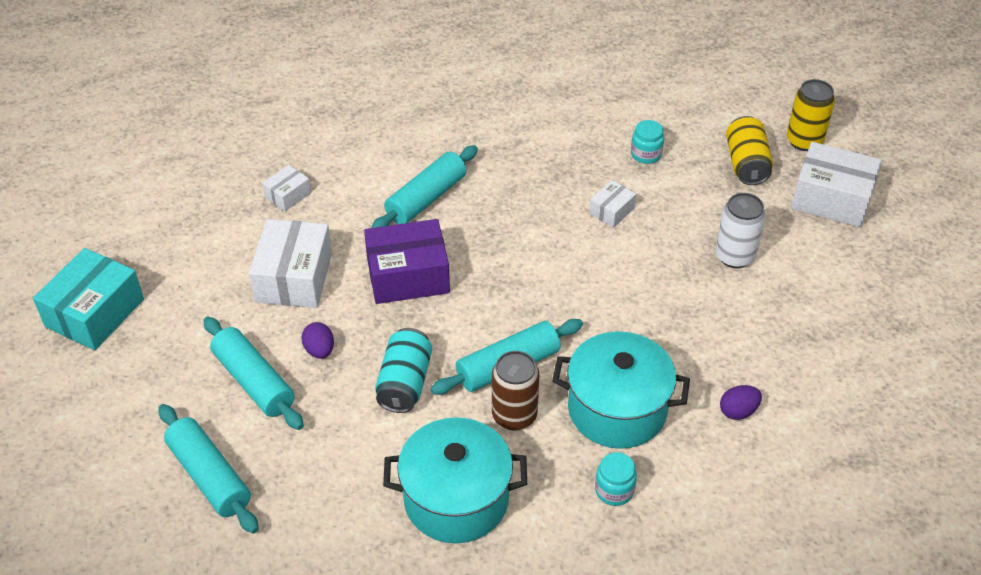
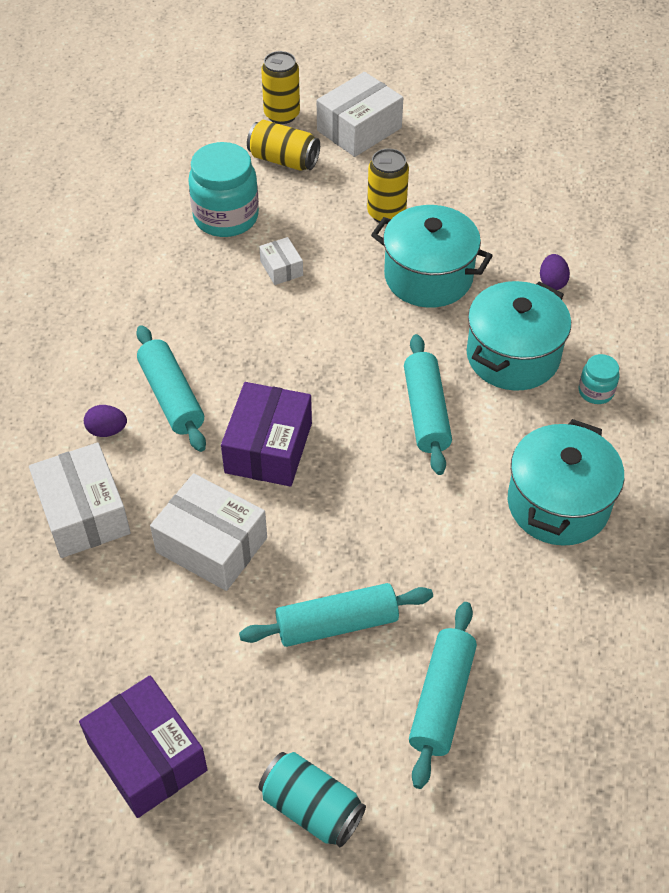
camera: 65 degrees left, 5 degrees up
(95, 313) = (147, 757): turquoise box -> purple box
(209, 476) = (442, 699): turquoise rolling pin -> turquoise rolling pin turned 60 degrees counterclockwise
(288, 195) = (84, 513): white box -> white box, size x1.97
(319, 350) = (326, 553): purple egg -> purple egg (107, 430)
(405, 383) = (405, 497): turquoise can -> turquoise can (312, 808)
(514, 415) = (485, 428): brown can -> none
(646, 154) = (226, 217): turquoise jar -> turquoise jar, size x2.04
(675, 313) = (428, 277): none -> turquoise pot
(734, 256) = (386, 213): white can -> yellow can

